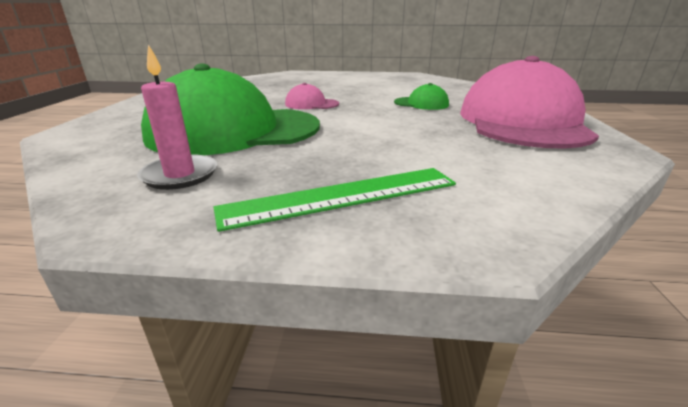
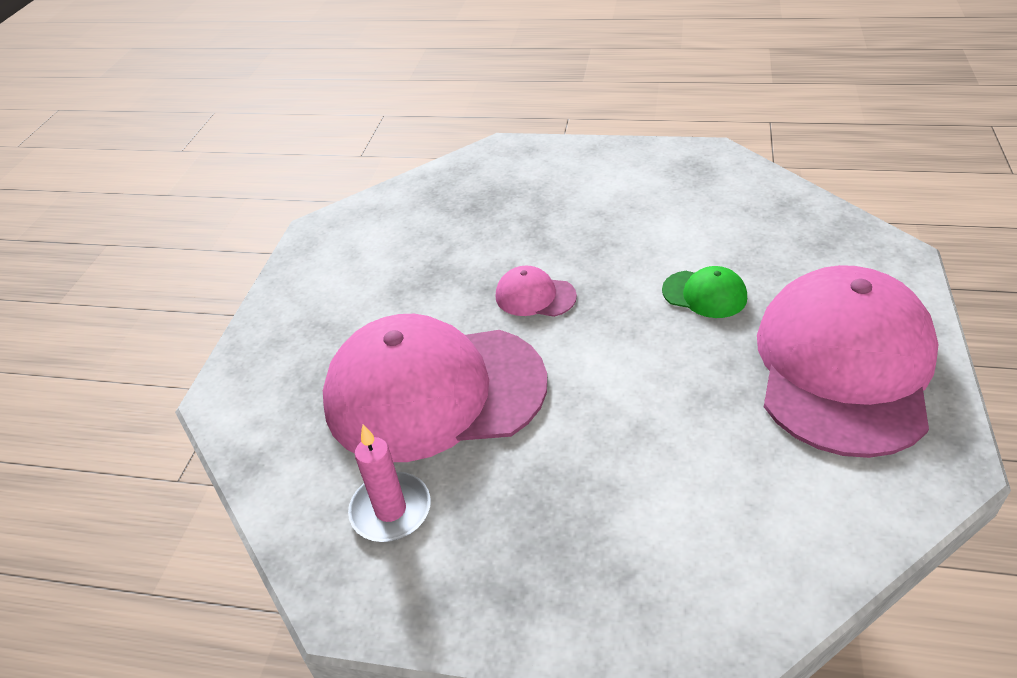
camera: 10 degrees right, 15 degrees up
(234, 131) = (433, 391): green cap -> pink cap
(342, 196) = (571, 563): green ruler -> none

